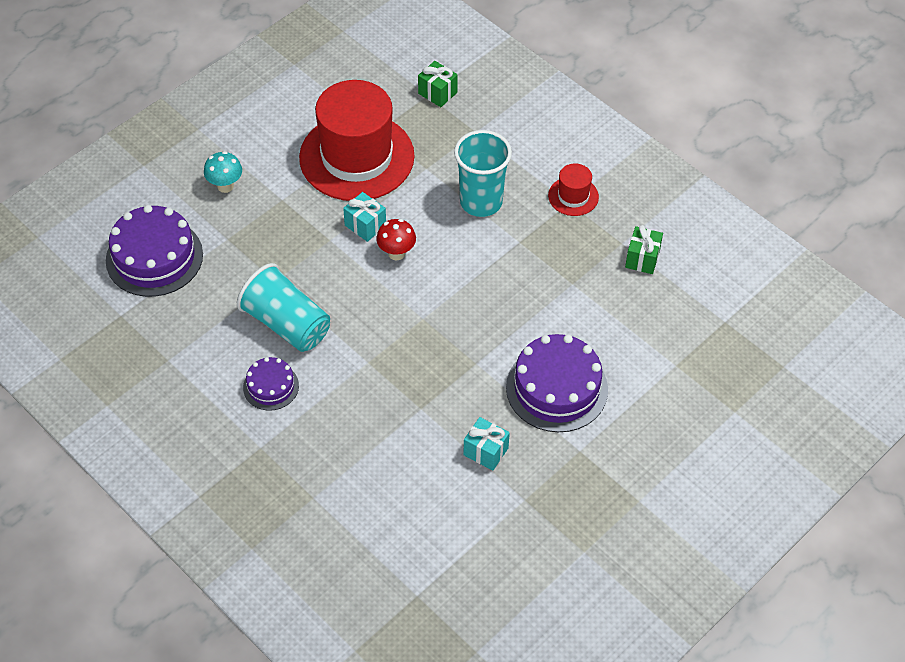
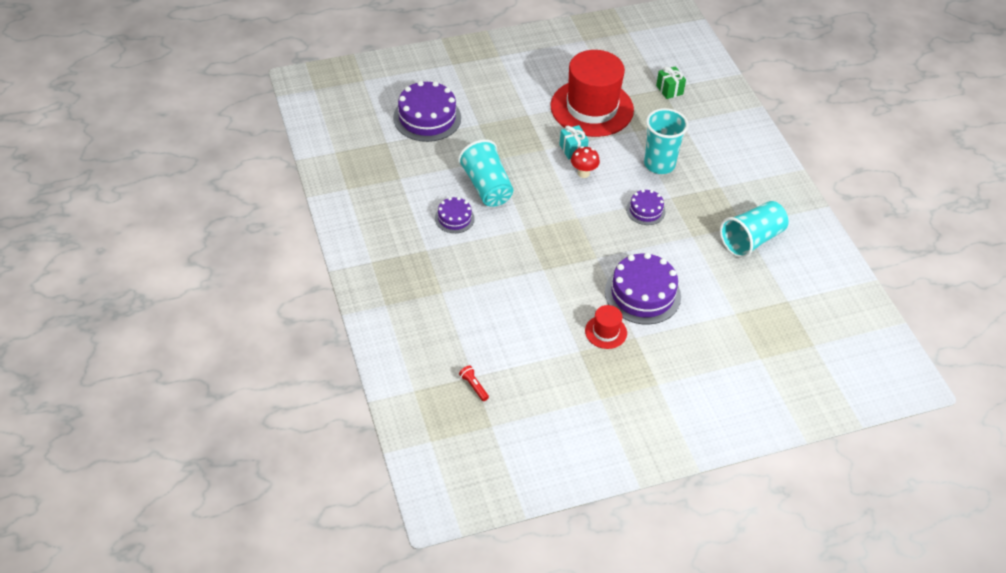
camera: 25 degrees right, 5 degrees down
(225, 186) = (496, 94): turquoise mushroom -> none
(425, 609) = (474, 386): none -> red flashlight
(486, 451) = (571, 312): turquoise gift -> none
(499, 272) = (645, 210): none -> purple cake
(573, 196) = (725, 184): red hat -> red hat (606, 332)
(642, 259) = (751, 240): green gift -> turquoise cup

